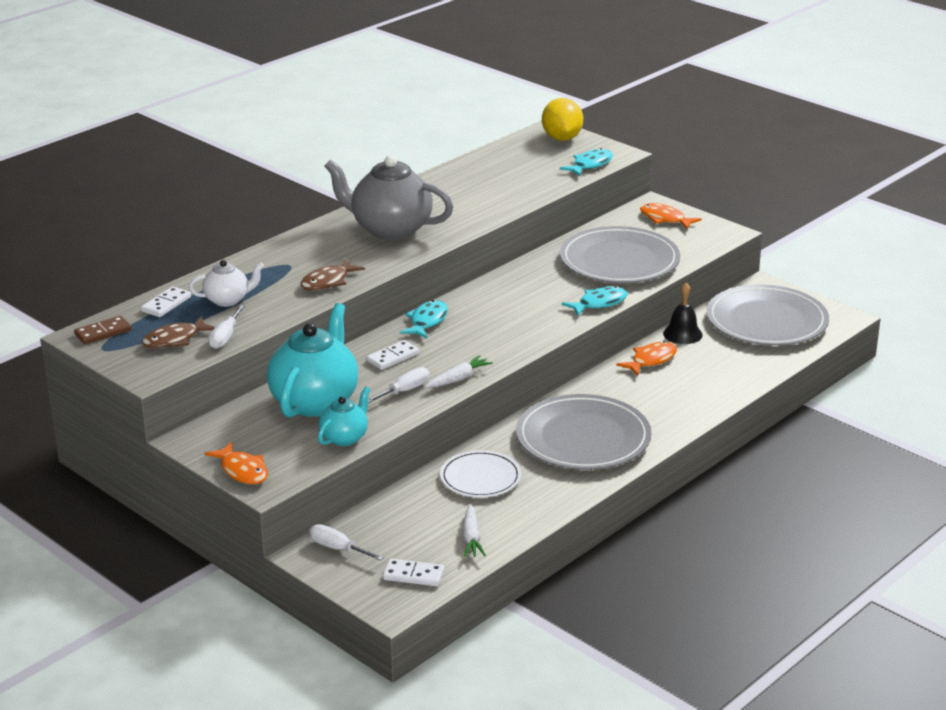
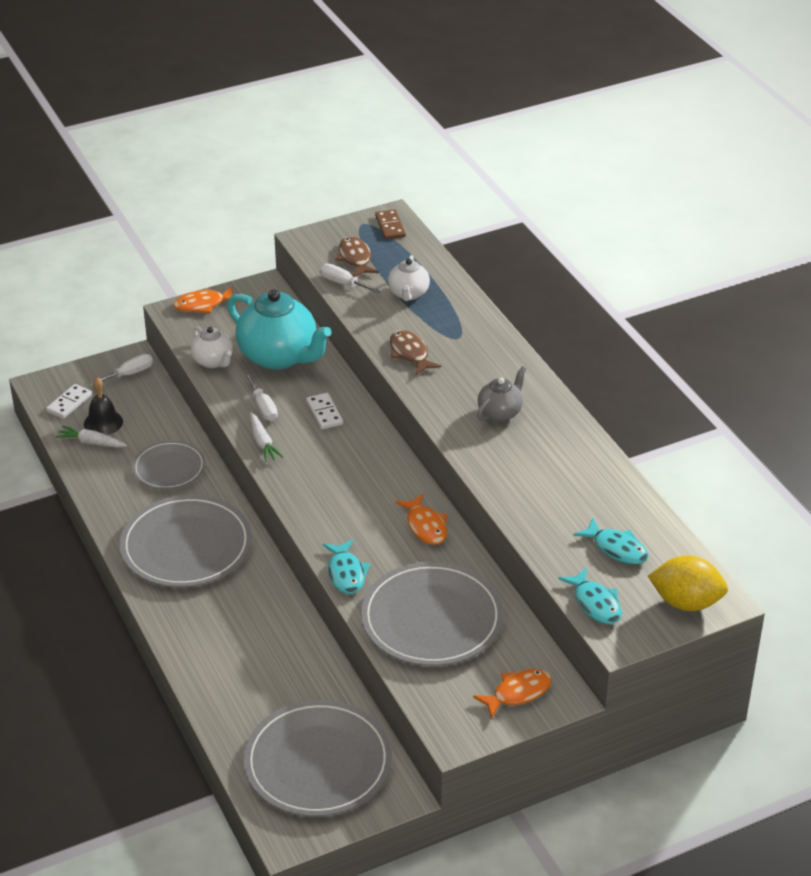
camera: 110 degrees right, 10 degrees up
(166, 304) = (421, 262): white domino -> none
(345, 437) = (213, 361): turquoise teapot -> white teapot
(390, 229) = (500, 412): grey teapot -> grey teapot, size x0.52
(427, 321) = (378, 448): turquoise fish -> turquoise fish (616, 548)
(480, 477) = (169, 468): white plate -> grey plate
(651, 360) = (291, 637): orange fish -> orange fish (425, 526)
(682, 334) = (329, 681): black bell -> black bell (103, 422)

